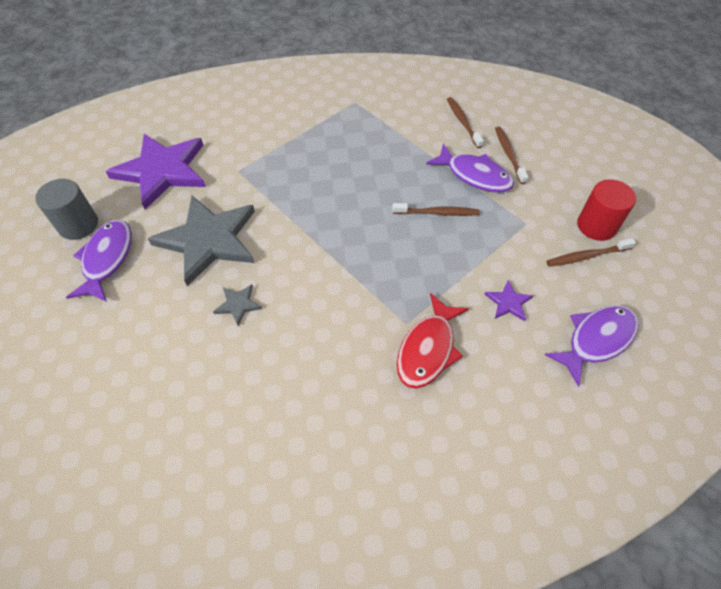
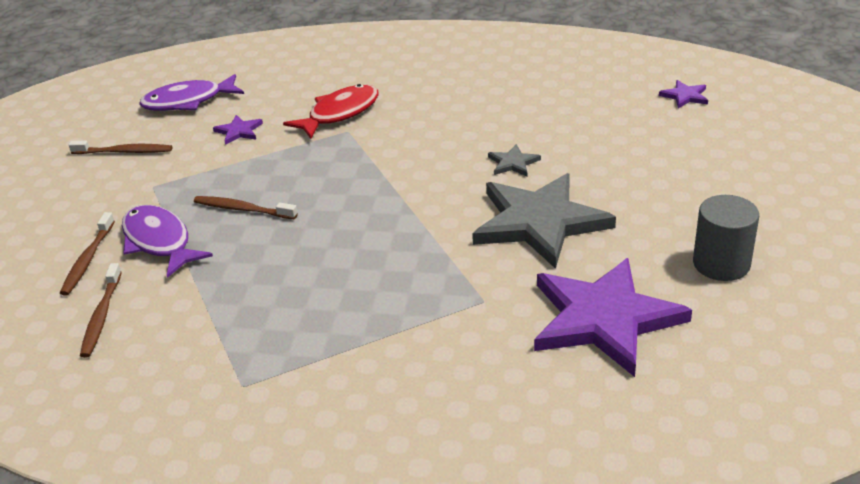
camera: 160 degrees left, 20 degrees down
(57, 456) = (685, 96): none -> purple star
(107, 259) = (671, 221): purple fish -> none
(596, 226) = (81, 173): red cylinder -> none

